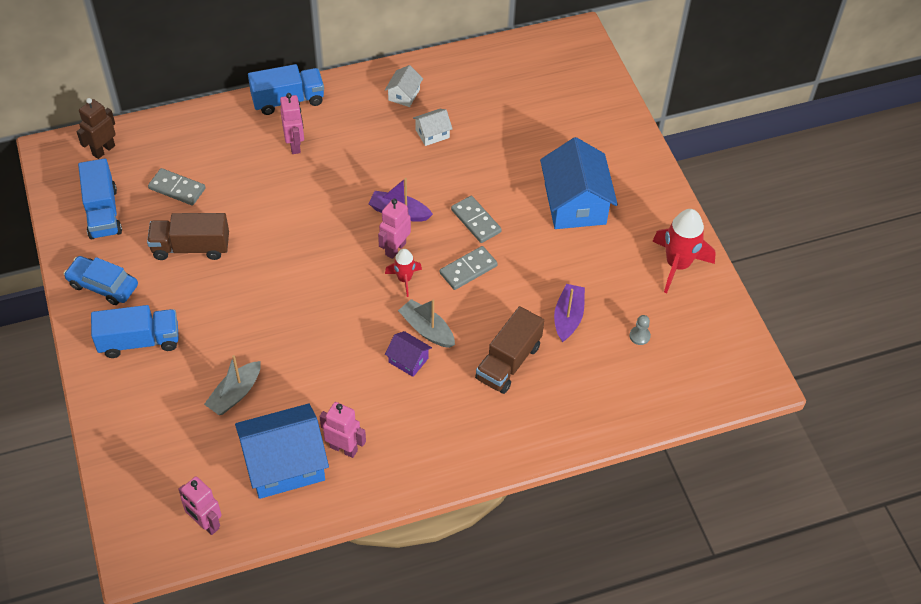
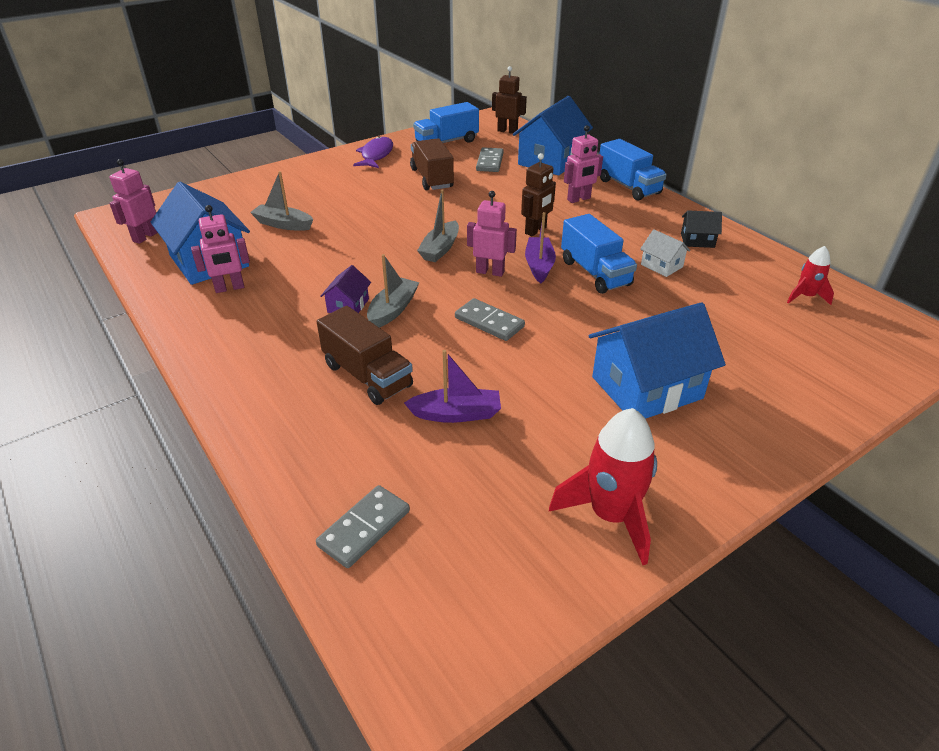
camera: 75 degrees right, 15 degrees down
(103, 285) = (376, 155): blue car -> purple fish
(139, 341) = (327, 177): blue truck -> blue truck (595, 273)
(201, 138) = (550, 161): none -> blue house
(339, 196) = (536, 230): none -> brown robot
(341, 274) = (440, 249): none -> grey boat
(344, 448) = (229, 288): pink robot -> pink robot turned 60 degrees clockwise
(404, 95) = (697, 240): white house -> black house
(404, 279) = (453, 284): red rocket -> red rocket (805, 296)
(476, 221) = (562, 315): grey domino -> grey domino (364, 528)
(508, 362) = (367, 375): brown truck -> brown truck turned 150 degrees counterclockwise
(639, 336) = (454, 492): grey pawn -> none

